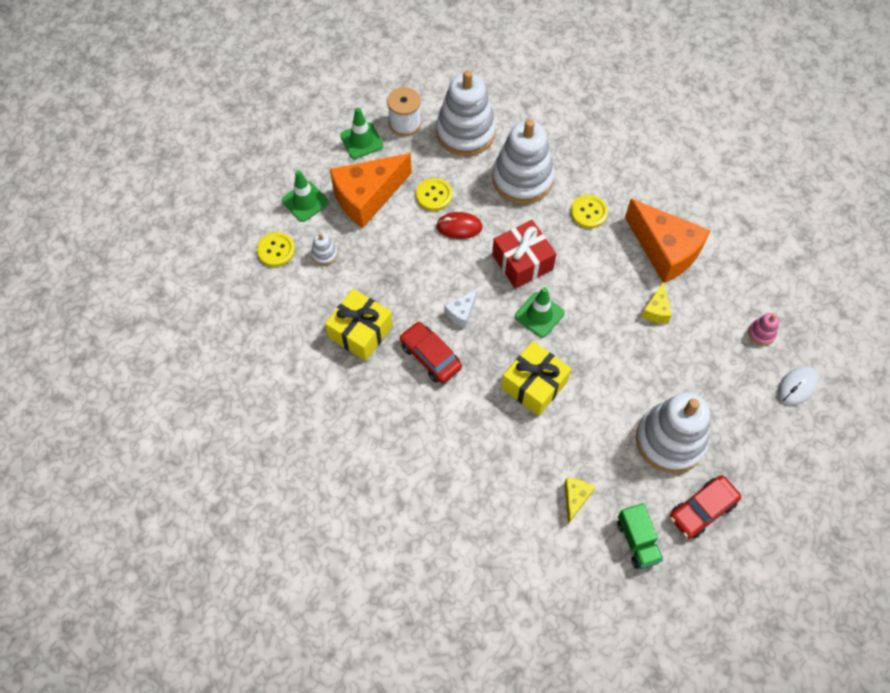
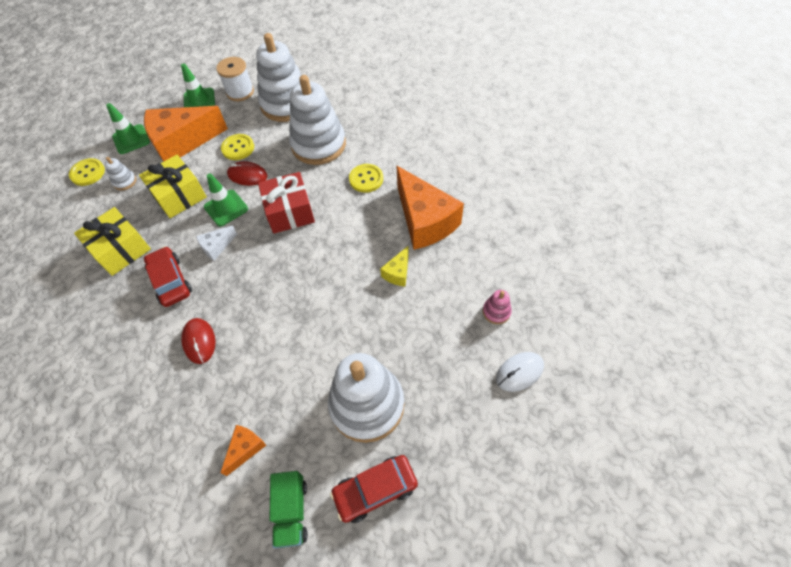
camera: 15 degrees right, 5 degrees down
(488, 411) = (199, 341): none -> red mouse
(534, 385) = (253, 324): yellow gift -> yellow gift (179, 196)
(539, 315) = (286, 260): green traffic cone -> green traffic cone (226, 208)
(575, 498) = (245, 449): yellow cheese -> orange cheese

